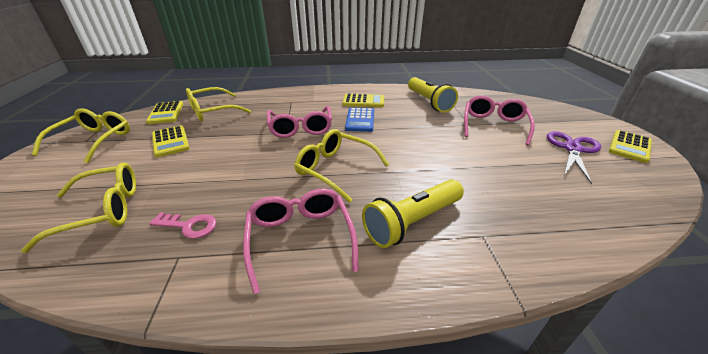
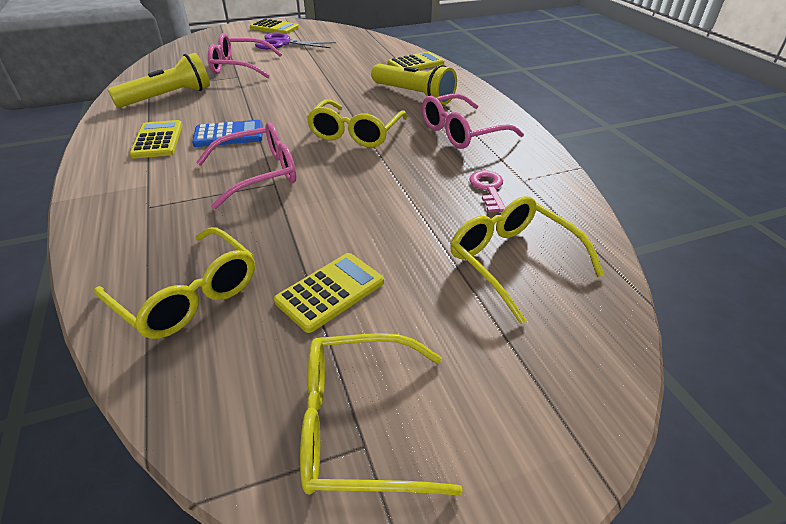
camera: 105 degrees left, 5 degrees up
(166, 113) = (195, 376): yellow calculator -> yellow calculator (415, 63)

